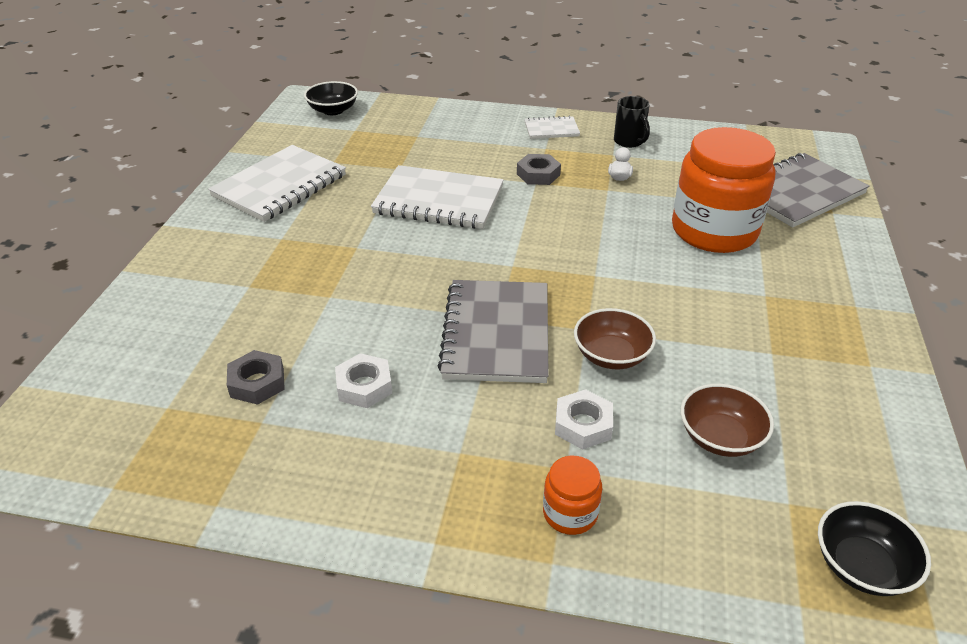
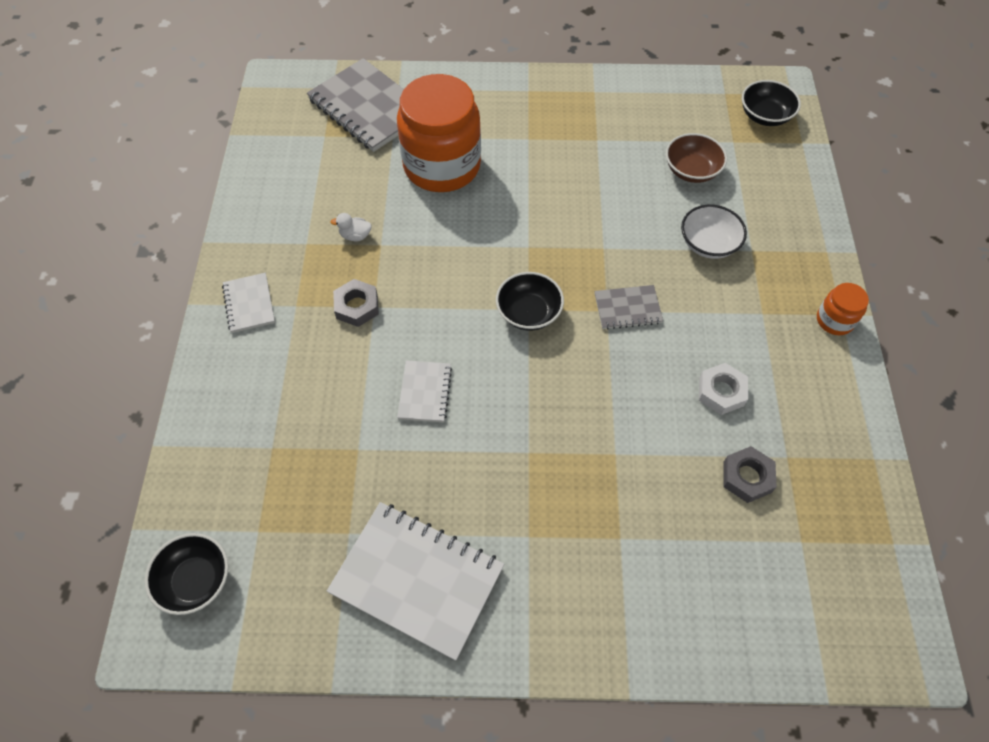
camera: 100 degrees left, 20 degrees up
(439, 201) = (425, 392): white notebook -> white notebook, size x0.51
(496, 334) = (627, 308): grey notebook -> grey notebook, size x0.51
(508, 265) = (528, 312): none -> black bowl
(570, 513) = (787, 245): orange jar -> orange jar (834, 320)
(583, 425) = (708, 244): white nut -> white bowl
(611, 355) = (630, 231): brown bowl -> none
(629, 142) = (276, 230): black mug -> none

